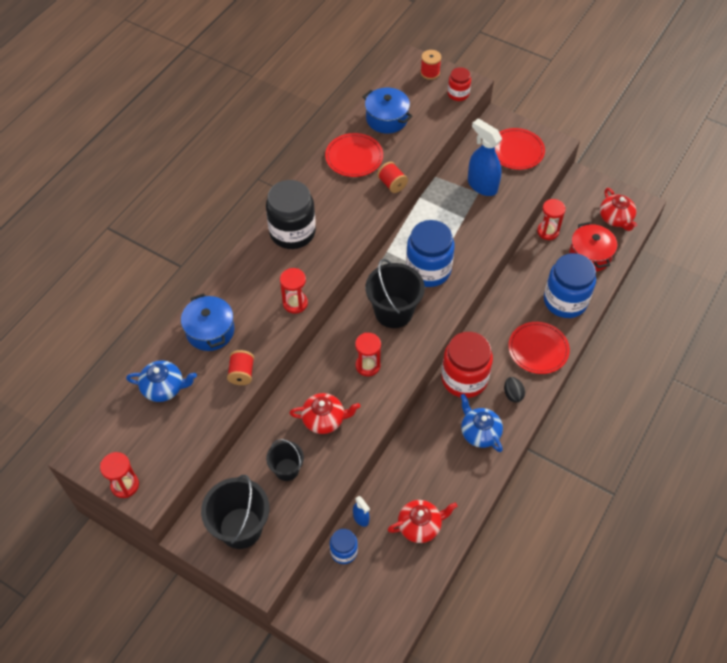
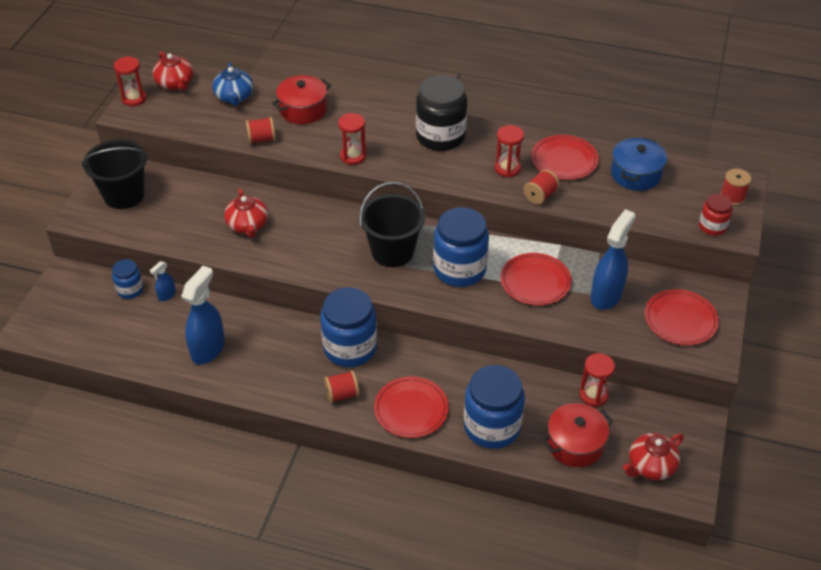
camera: 75 degrees right, 10 degrees down
(210, 331) = (303, 110): blue pot -> red pot
(287, 469) = (188, 211): black bucket -> none
(368, 366) = (319, 244): red hourglass -> red hourglass (507, 168)
(420, 526) = (165, 341): red teapot -> red teapot (175, 83)
(438, 490) = (208, 349): none -> blue spray bottle
(455, 224) = (535, 281): none -> red plate
(464, 379) = (350, 348): red jar -> blue jar
(479, 432) = (285, 372): blue teapot -> none
(513, 394) = (342, 394): black egg -> red spool

